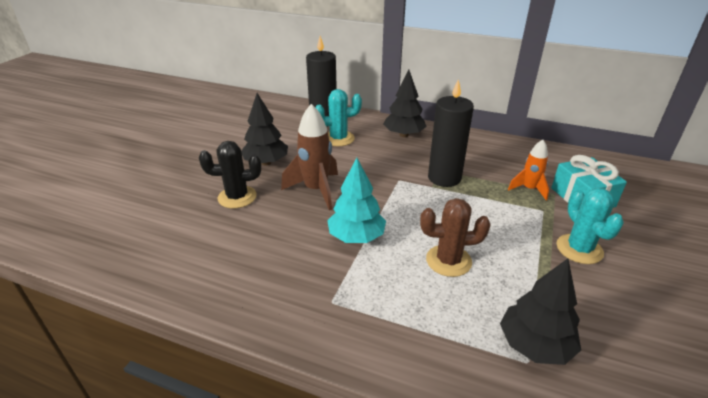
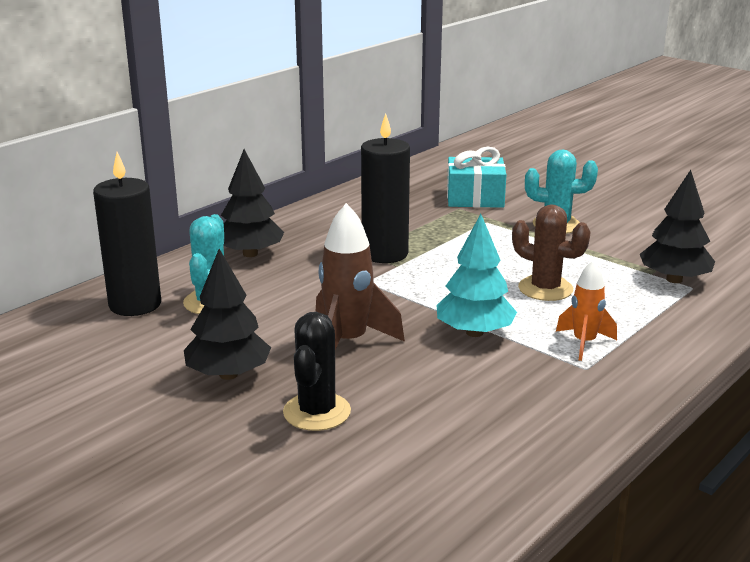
camera: 70 degrees left, 10 degrees down
(448, 261) = (545, 289): brown cactus -> brown cactus turned 75 degrees counterclockwise
(529, 189) = (443, 217): orange rocket -> orange rocket (584, 343)

